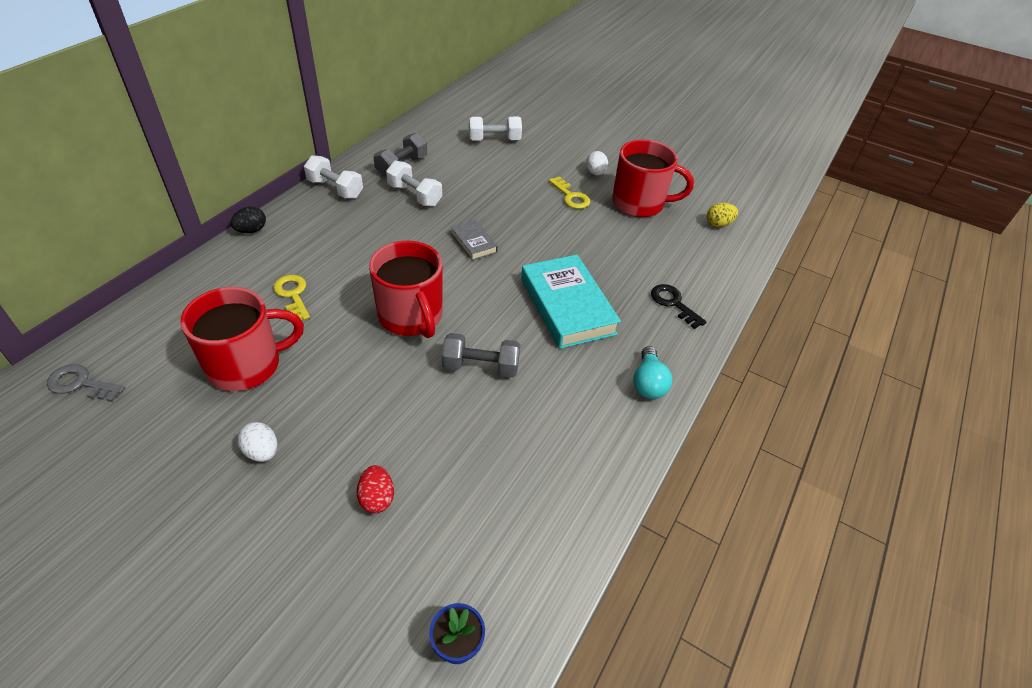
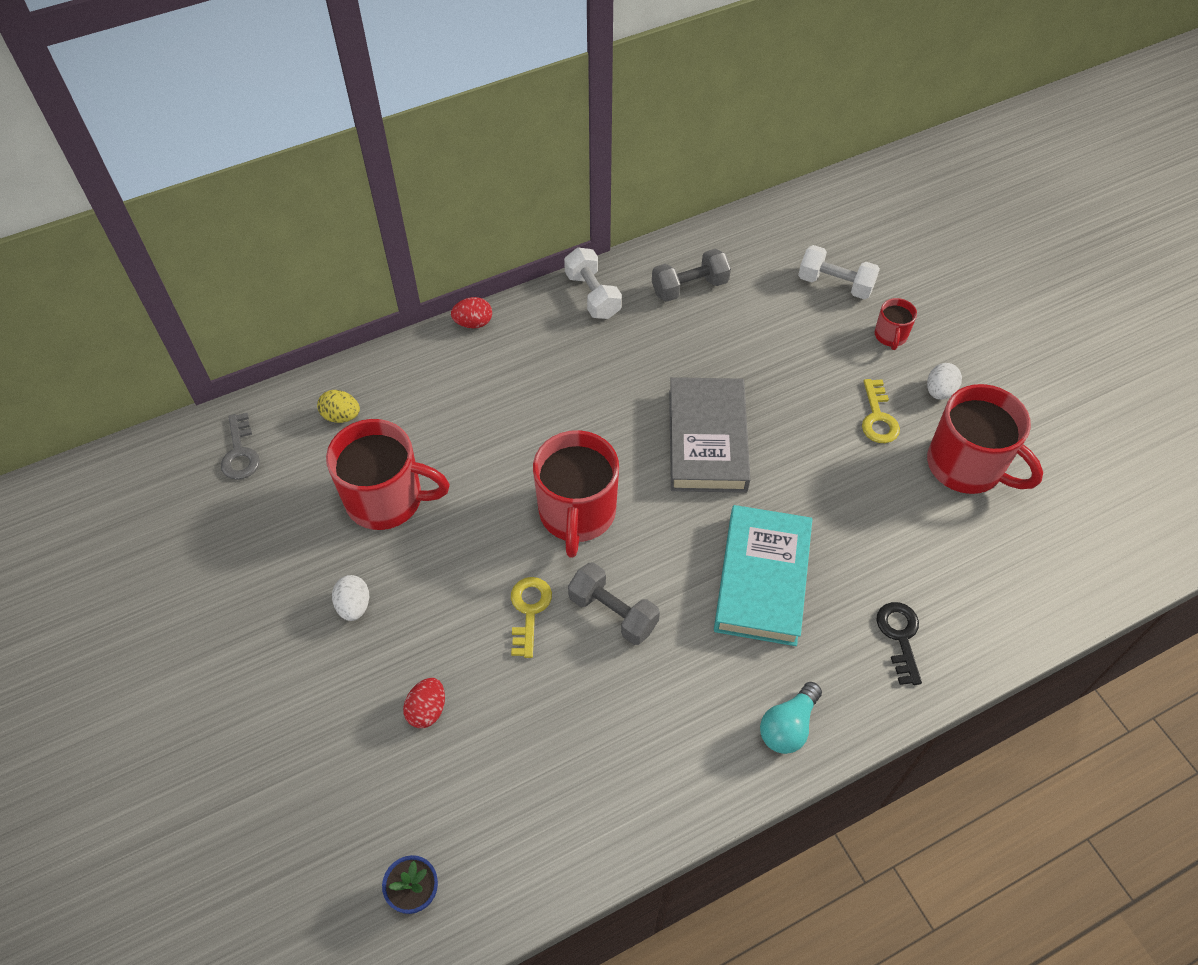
camera: 35 degrees right, 10 degrees up
(81, 384) = (240, 453): grey key -> grey key turned 150 degrees counterclockwise
(251, 230) = (473, 323): black egg -> red egg
(293, 295) = (472, 430): yellow key -> yellow key (529, 610)
(414, 195) = (679, 340): white dumbbell -> none
(473, 243) = (707, 440): grey book -> grey book, size x1.98
(546, 155) = (890, 336): none -> red mug
(718, 224) = (1059, 545): yellow egg -> yellow egg (341, 416)

